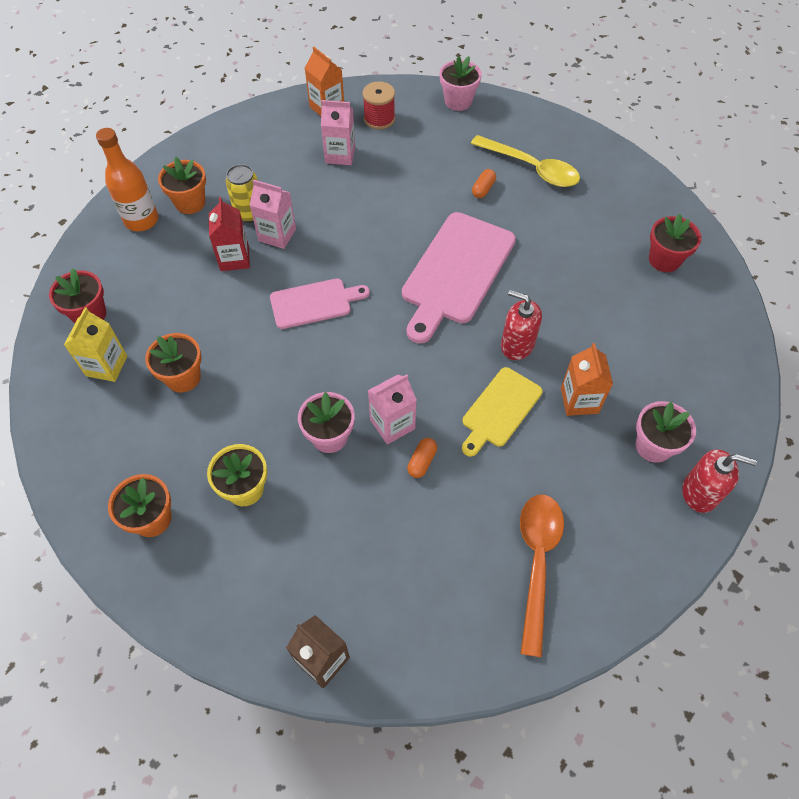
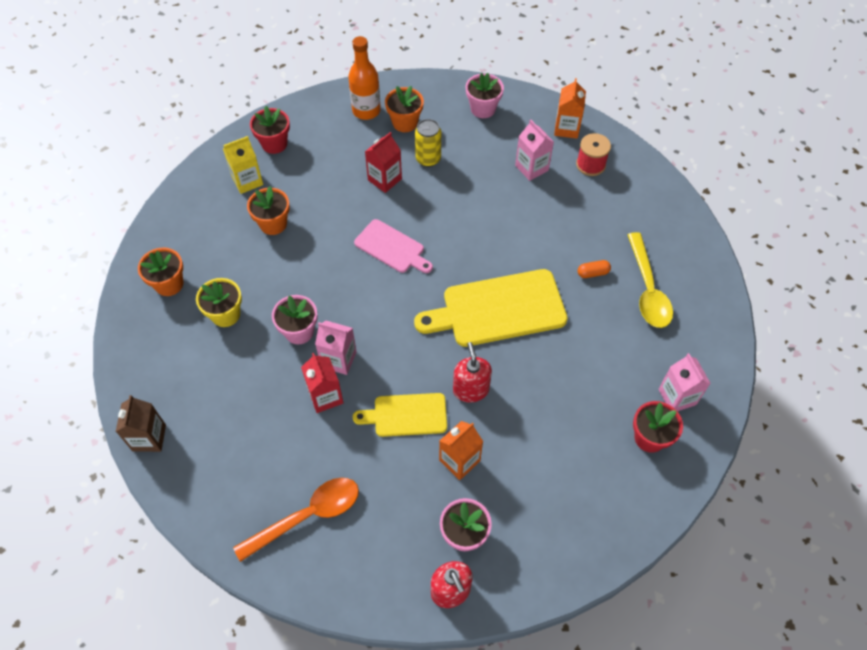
camera: 50 degrees right, 0 degrees up
(277, 235) = (426, 186): pink carton -> pink carton (677, 397)
(422, 461) = (325, 396): orange capsule -> red carton
(456, 272) = (498, 309): pink cutting board -> yellow cutting board
(458, 101) = (663, 198): pink flower pot -> pink flower pot (483, 109)

